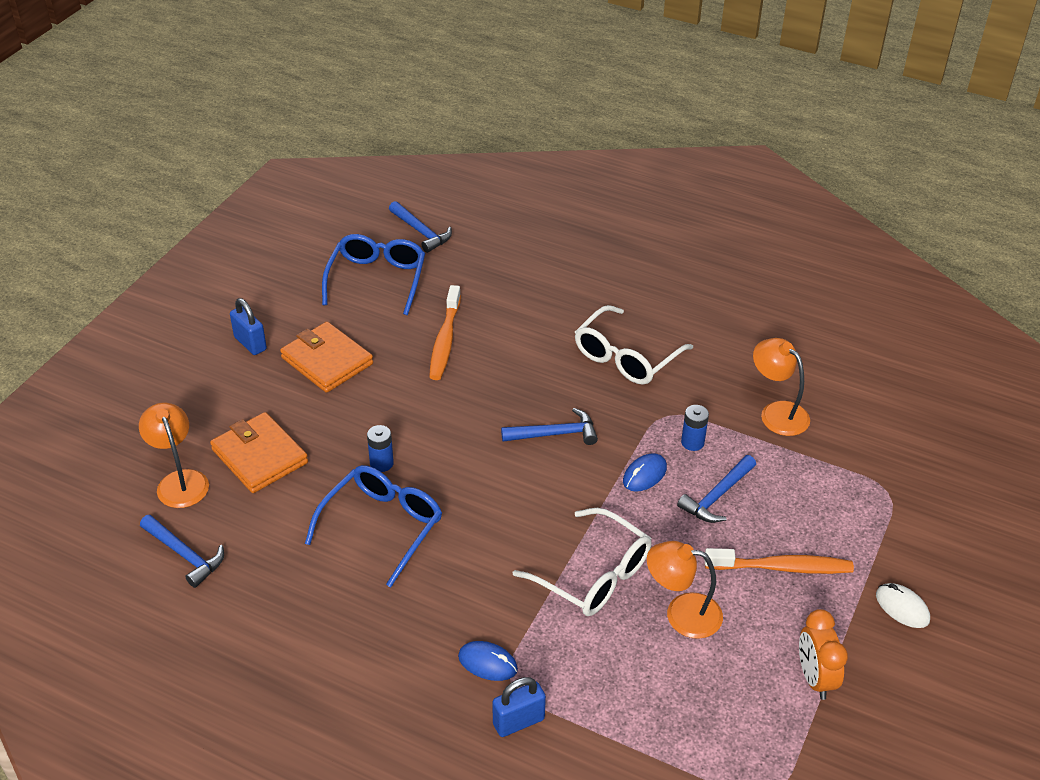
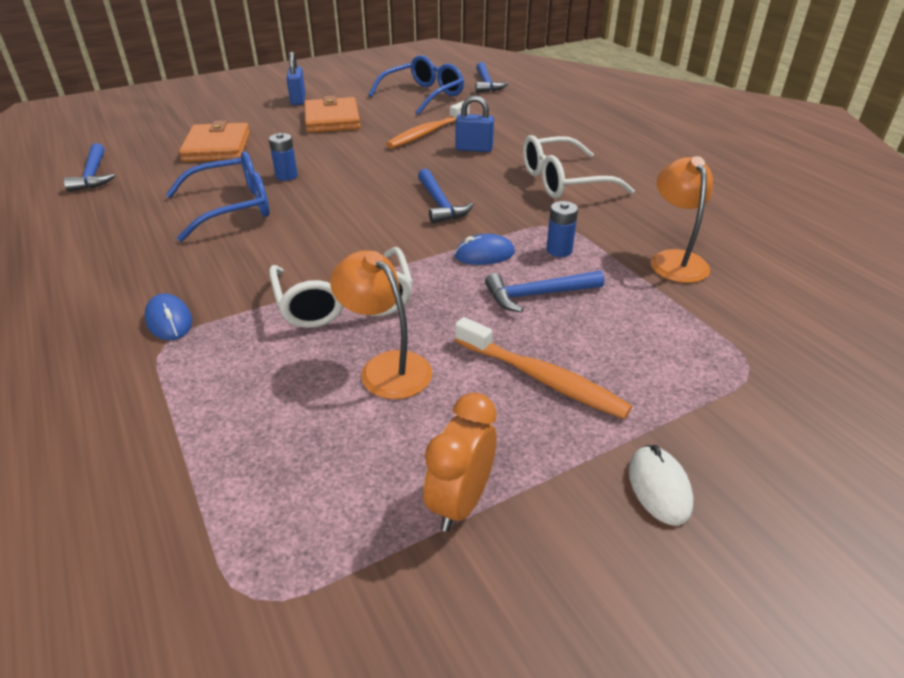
camera: 35 degrees right, 5 degrees down
(180, 481) = (153, 142): orange lamp -> none
(518, 721) = (125, 375): blue padlock -> blue padlock (474, 149)
(555, 434) = (440, 204): blue hammer -> blue hammer turned 45 degrees clockwise

